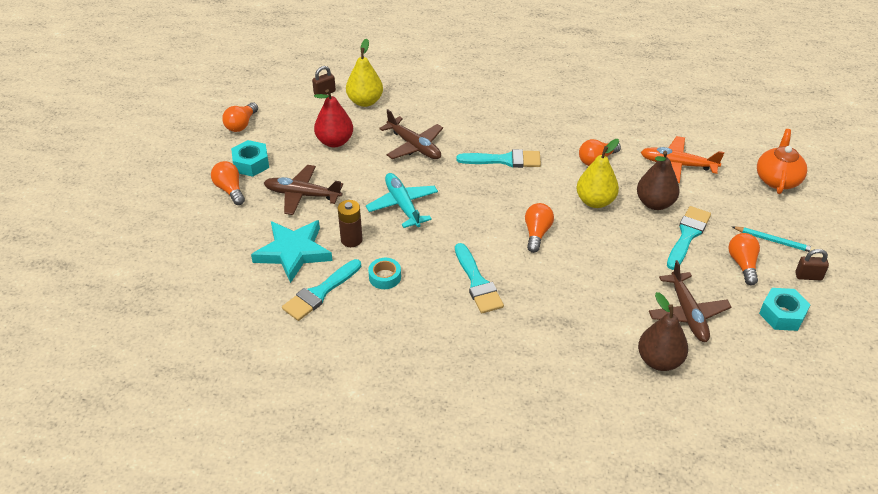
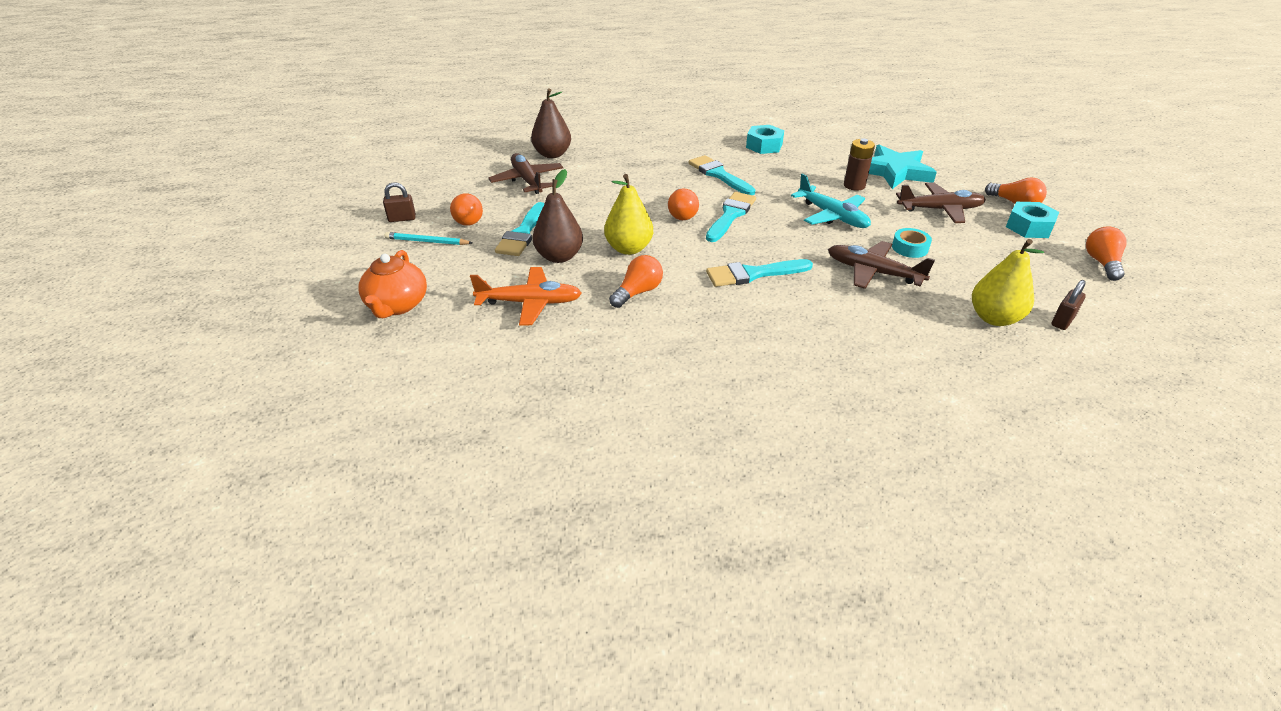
camera: 165 degrees right, 5 degrees down
(320, 292) = (844, 153): turquoise brush -> turquoise brush (730, 215)
(335, 141) = (970, 262): red pear -> none
(385, 277) = (801, 168): turquoise tape -> turquoise tape (909, 248)
(782, 314) = (440, 190): turquoise nut -> turquoise nut (764, 146)

